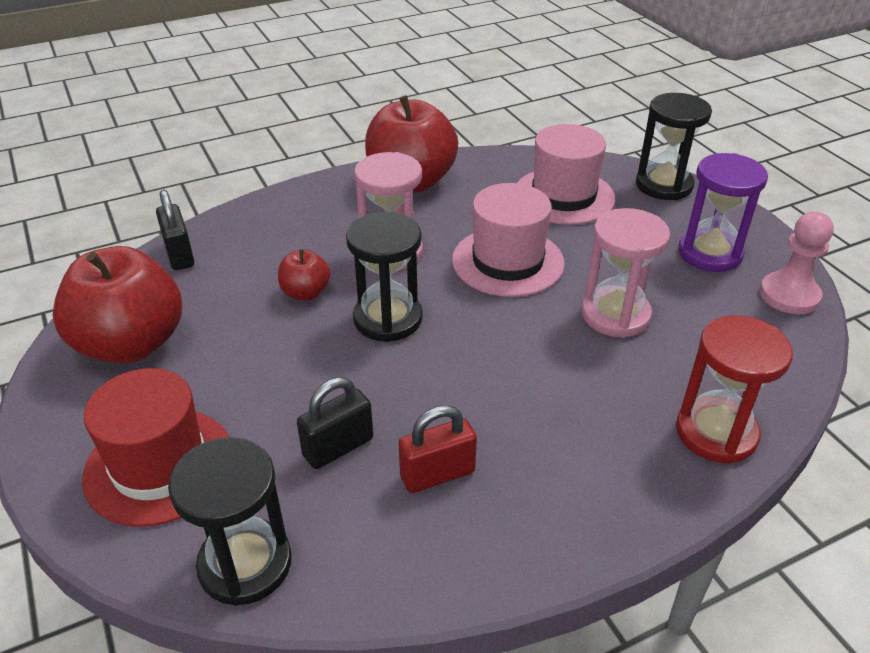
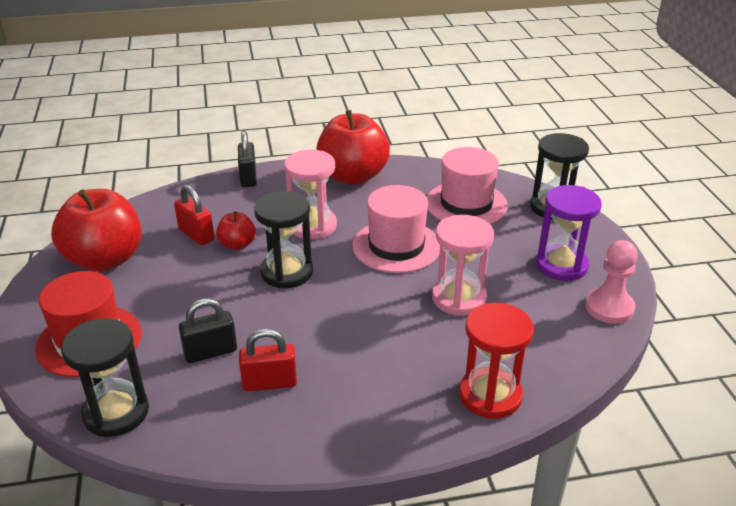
camera: 15 degrees right, 5 degrees down
(179, 254) = (163, 204): black padlock -> black padlock (248, 178)
(244, 288) = (196, 235): none -> red padlock

